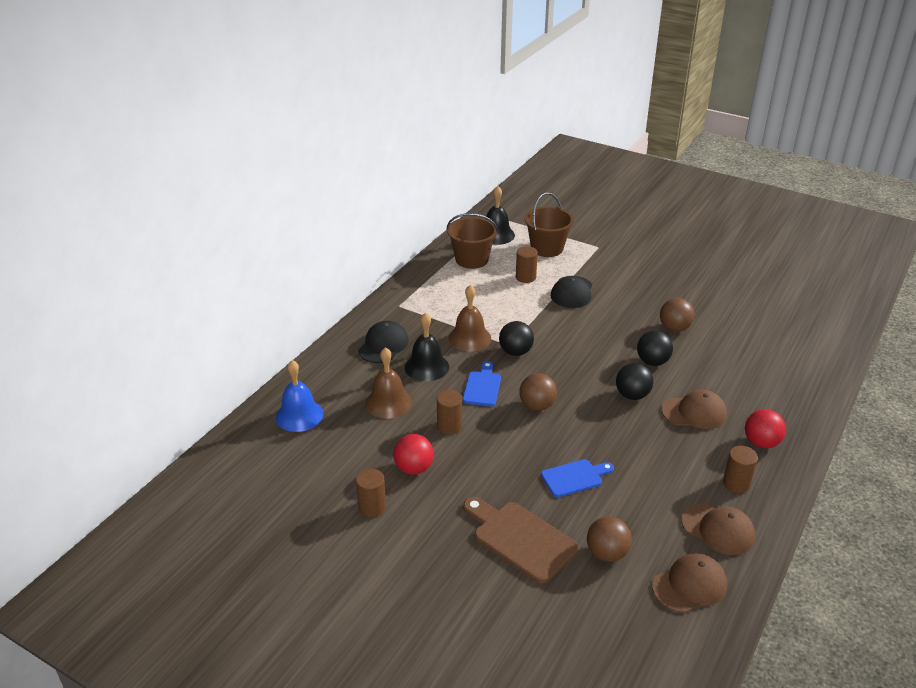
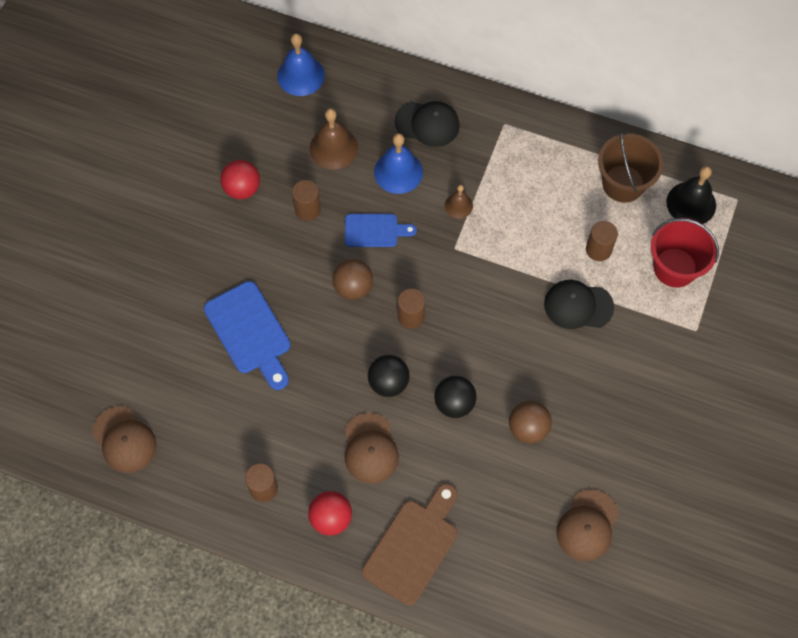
camera: 80 degrees right, 30 degrees up
(372, 507) = (188, 164): brown cylinder -> brown cylinder (411, 316)
(426, 367) = (398, 172): black bell -> blue bell
(469, 338) = (458, 205): brown bell -> brown bell, size x0.57
(515, 352) = (442, 256): black ball -> none
(520, 539) = (164, 292): brown cutting board -> brown cutting board (413, 546)
(547, 248) = (675, 267): brown bucket -> red bucket
(575, 477) = (250, 332): blue cutting board -> blue cutting board, size x1.60
(607, 553) = (155, 367): brown ball -> none
(718, 529) = (197, 467): brown cap -> brown cap (587, 525)

